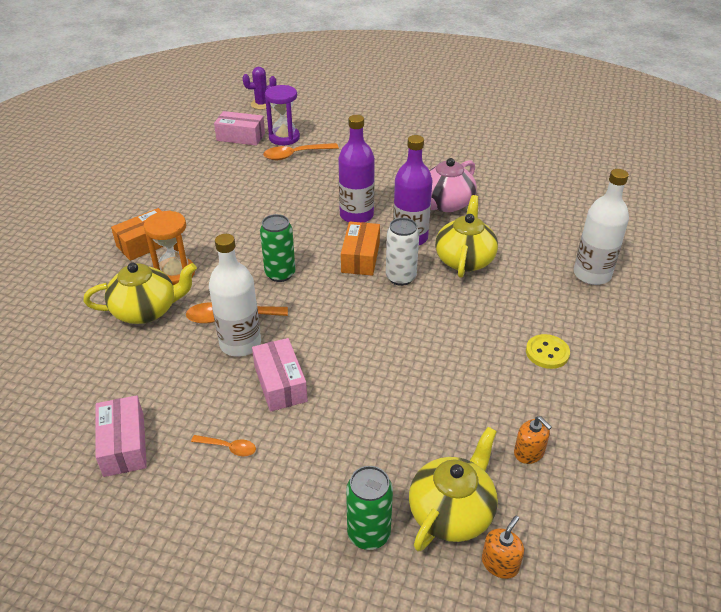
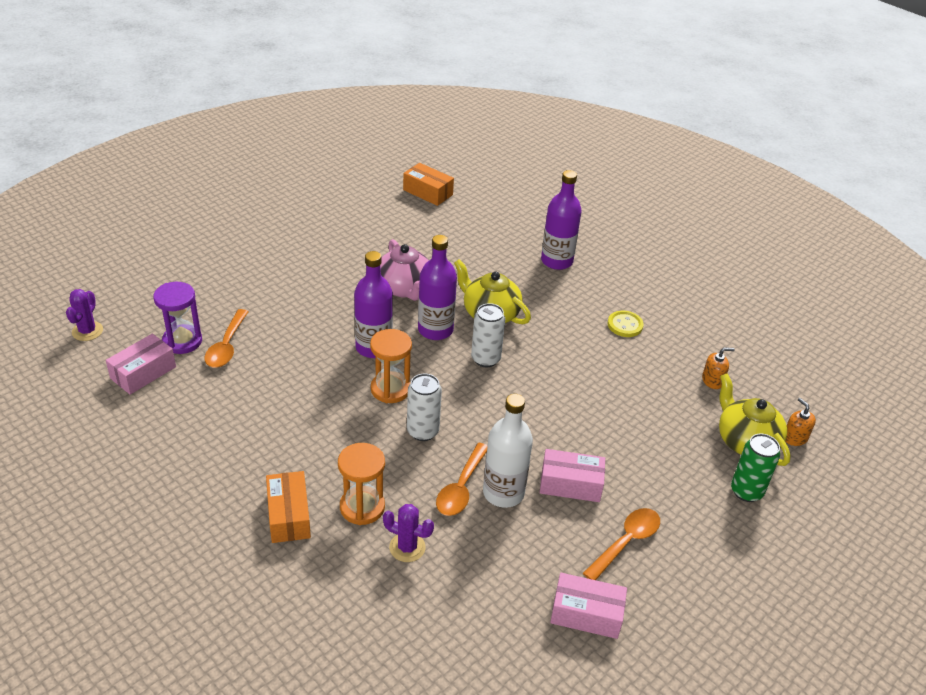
camera: 65 degrees left, 0 degrees up
(146, 310) = (407, 547): yellow teapot -> purple cactus
(228, 448) = (626, 542): orange spoon -> orange spoon, size x1.76
(280, 274) = (423, 431): green can -> white can
(315, 241) = (390, 389): none -> orange hourglass
(360, 257) = (439, 371): orange box -> orange box (428, 192)
(592, 274) = (556, 261): white bottle -> purple bottle

